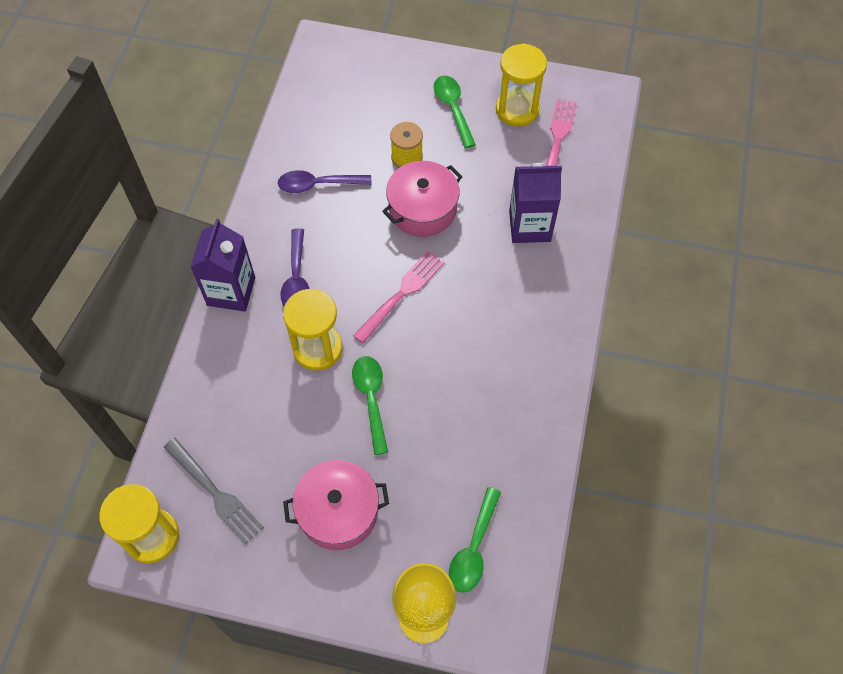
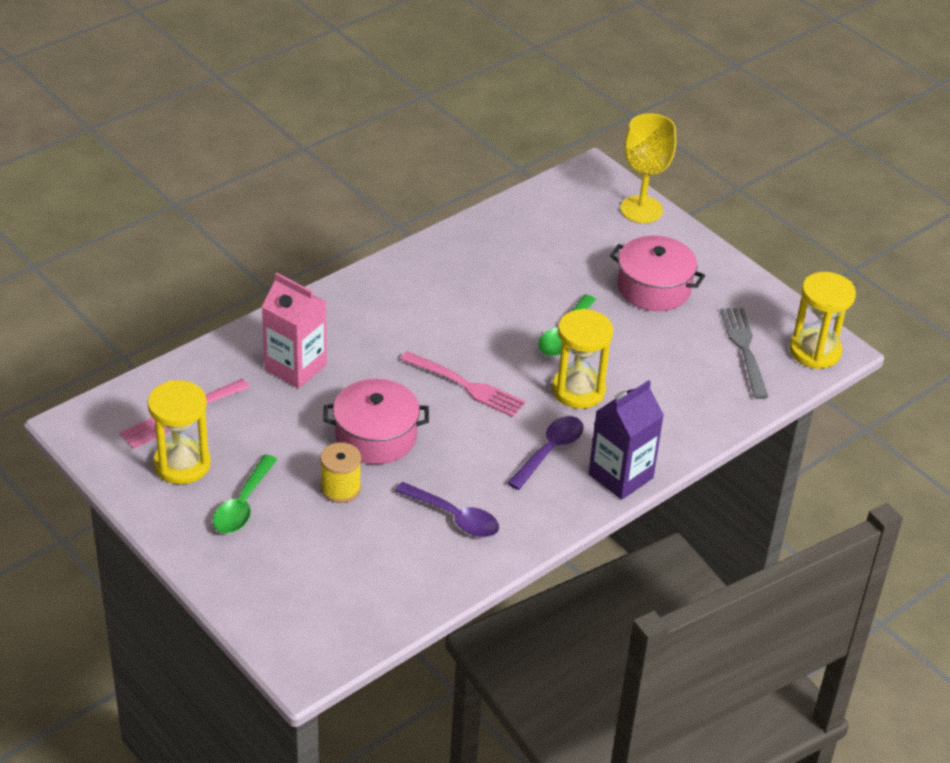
camera: 145 degrees left, 20 degrees down
(401, 294) = (466, 386): pink fork -> pink fork turned 135 degrees counterclockwise
(473, 548) = (571, 219): green spoon -> none
(529, 226) = (295, 367): purple carton -> pink carton

